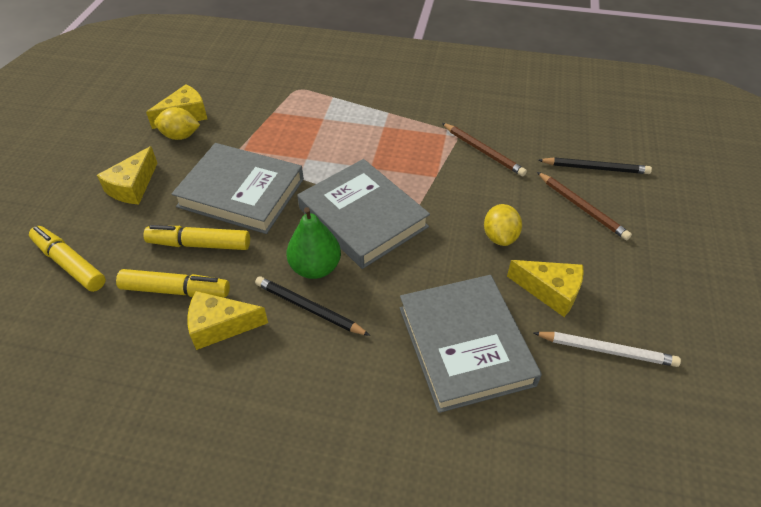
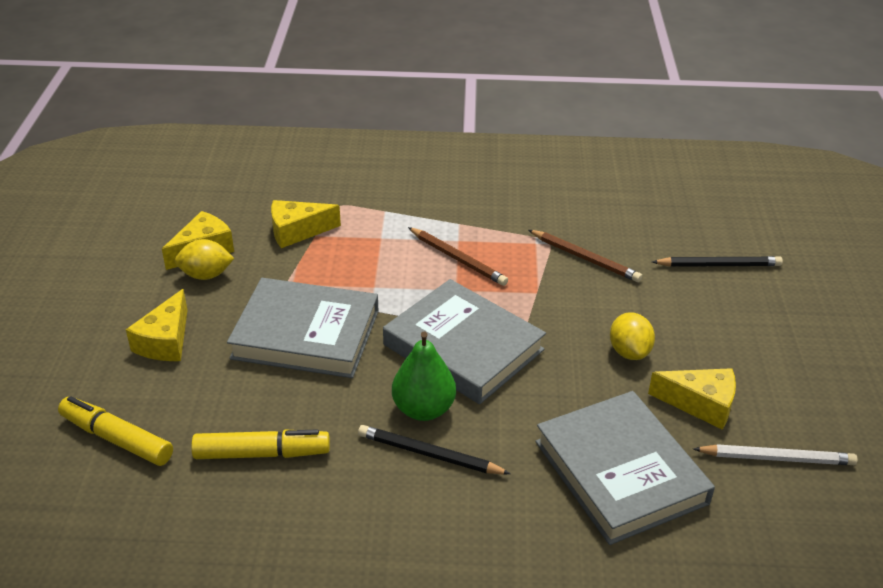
camera: 10 degrees left, 10 degrees down
(199, 244) = (273, 399): yellow marker -> none
(220, 326) = (329, 486): yellow cheese -> yellow cheese (297, 231)
(582, 207) = (714, 310): brown pencil -> brown pencil (458, 259)

